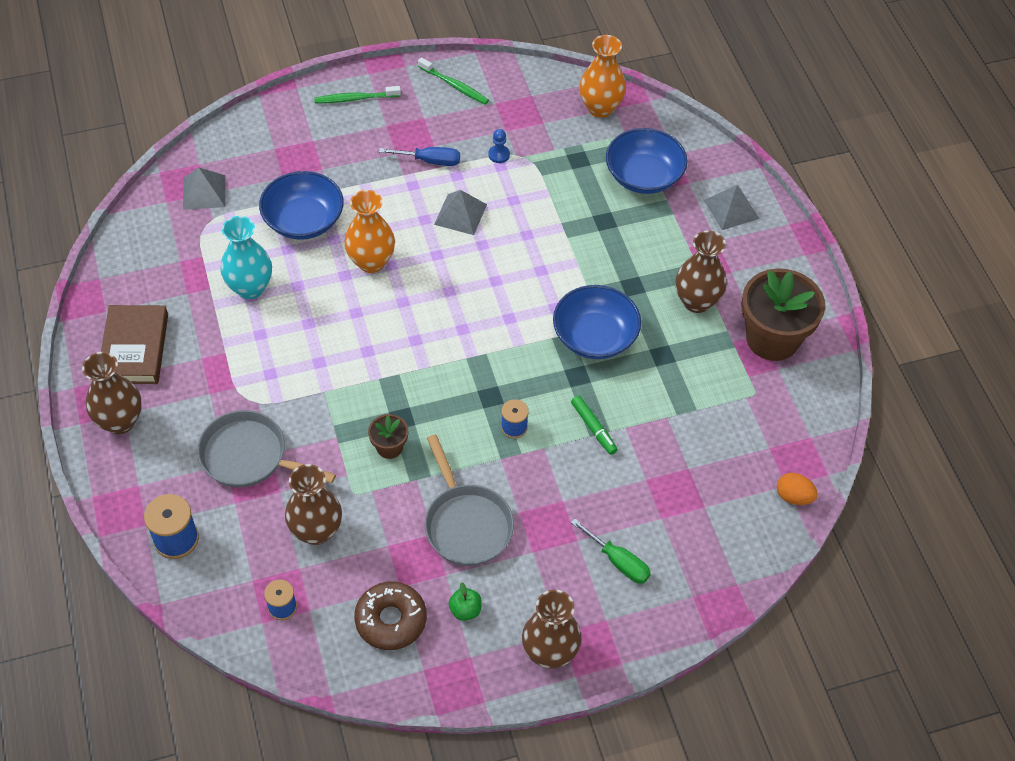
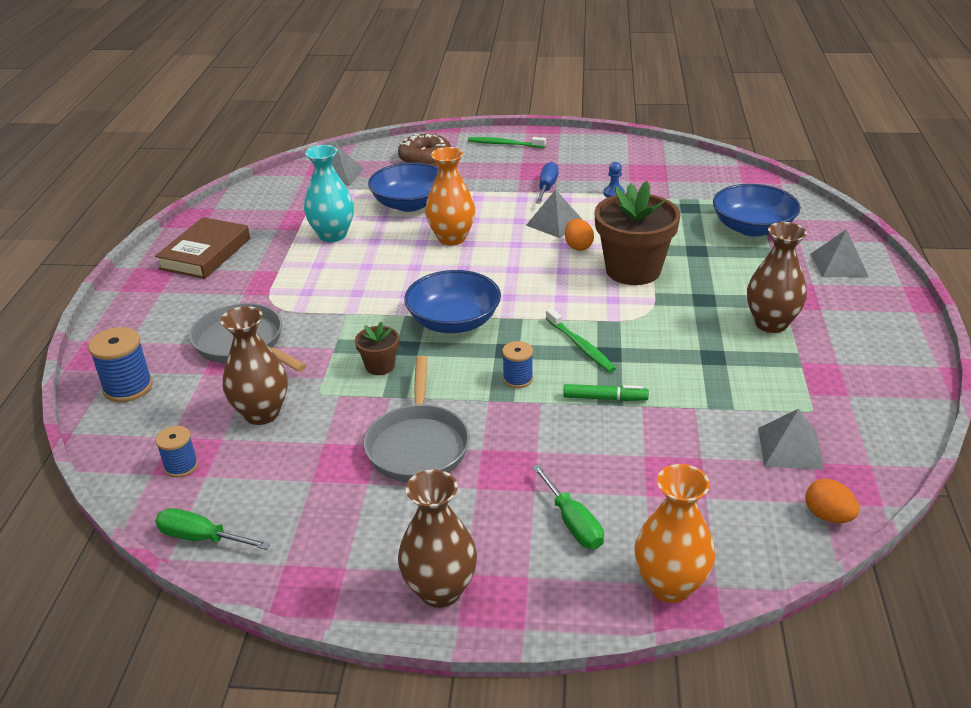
camera: 25 degrees right, 20 degrees down
(120, 421) = (153, 296): brown vase -> none
(344, 668) = (201, 538): none -> green screwdriver
(391, 620) = (281, 508): brown donut -> brown donut (425, 158)
(430, 161) = (547, 187): blue screwdriver -> blue screwdriver turned 105 degrees counterclockwise
(454, 85) = (597, 149): green toothbrush -> green toothbrush (580, 346)
(465, 610) = (368, 521): green apple -> none
(496, 243) = (578, 246): none -> orange egg
(593, 428) = (605, 398): green marker -> green marker turned 75 degrees counterclockwise
(595, 336) = (644, 328): blue bowl -> blue bowl (454, 321)
(600, 108) = (728, 180): orange vase -> orange vase (670, 585)
(750, 438) = (790, 448): none -> grey pyramid
(772, 339) = (850, 369): brown flower pot -> brown flower pot (633, 270)

